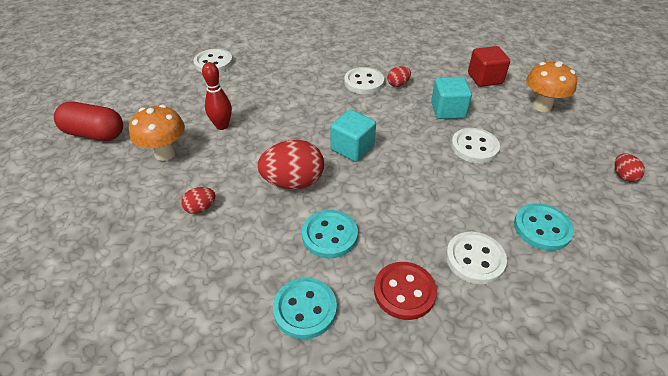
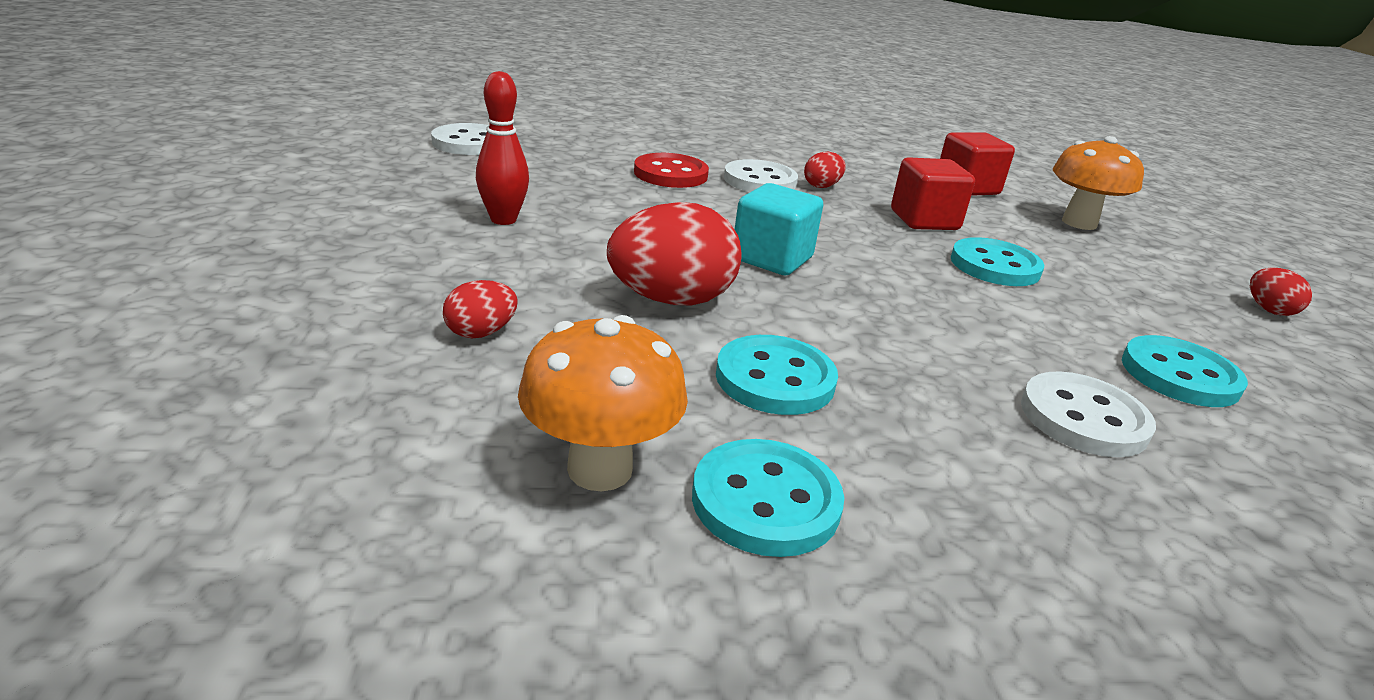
camera: 10 degrees left, 15 degrees down
(95, 134) = (227, 219): red capsule -> none
(165, 153) = (388, 251): orange mushroom -> orange mushroom (600, 469)
(404, 291) = (970, 469): red button -> red button (670, 174)
(448, 110) = (924, 220): turquoise cube -> red cube
(474, 147) = (995, 266): white button -> turquoise button

